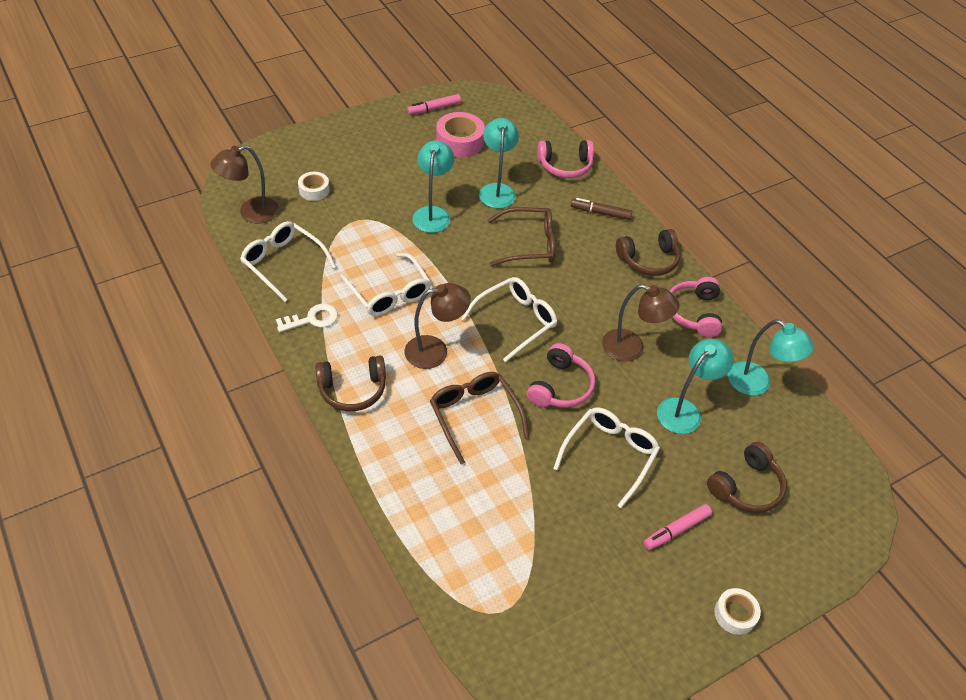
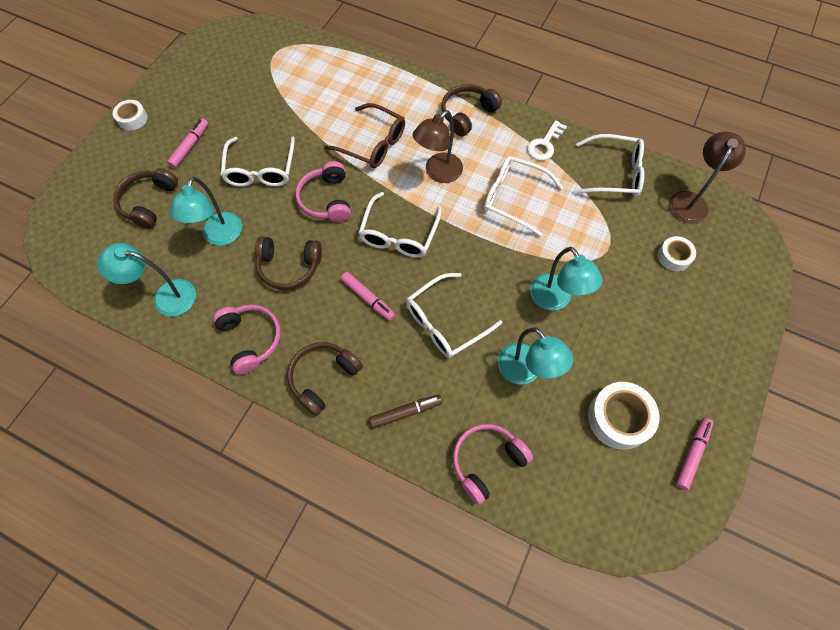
camera: 150 degrees right, 15 degrees up
(459, 141) = (619, 418): pink tape -> white tape
(528, 244) = (446, 321): brown glasses -> white glasses
(578, 290) = (368, 298): none -> pink marker
(631, 348) = (289, 267): brown lamp -> brown headphones

